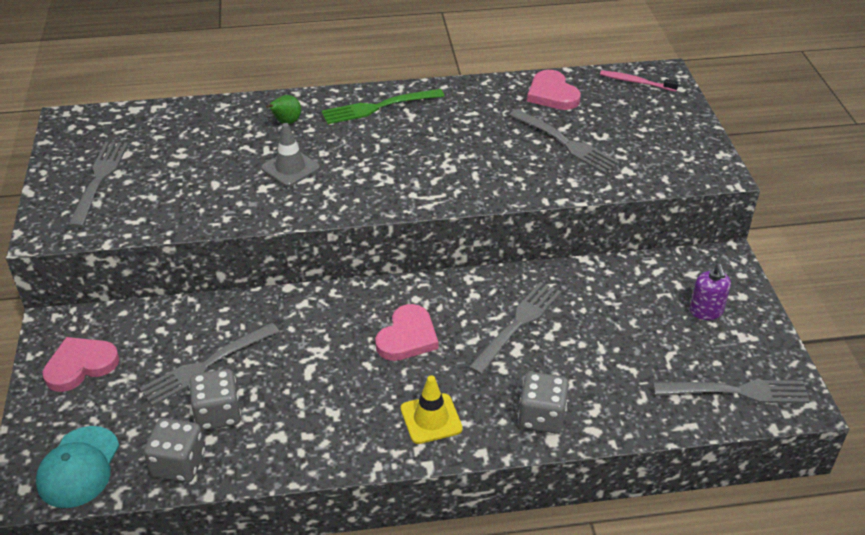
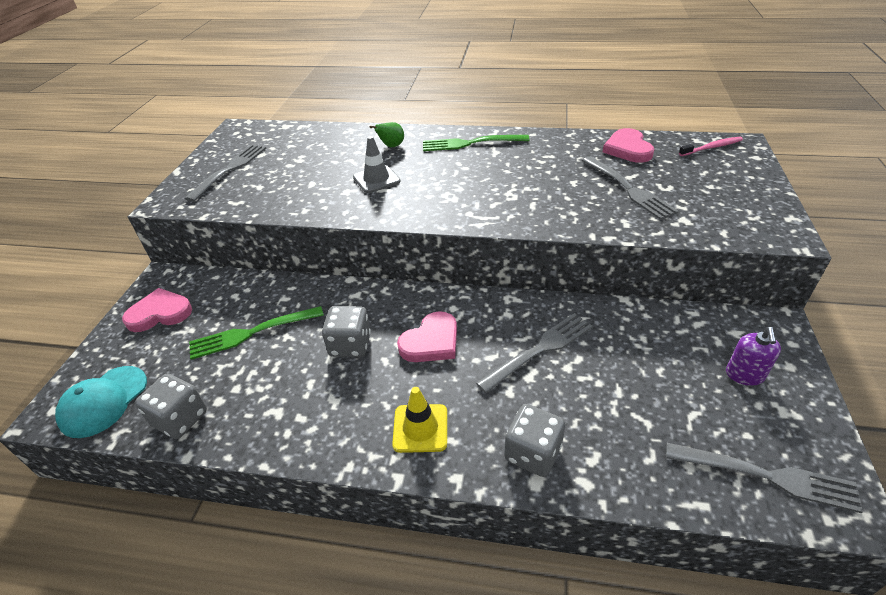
camera: 20 degrees right, 0 degrees up
(206, 365) = (252, 333): grey fork -> green fork
(218, 414) = (237, 378): grey dice -> grey dice (350, 345)
(636, 82) = (712, 147): pink toothbrush -> pink toothbrush turned 120 degrees clockwise

